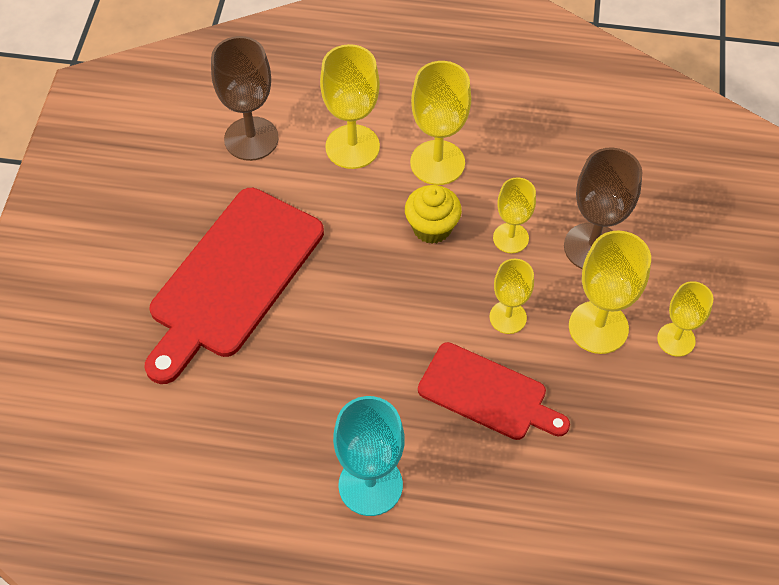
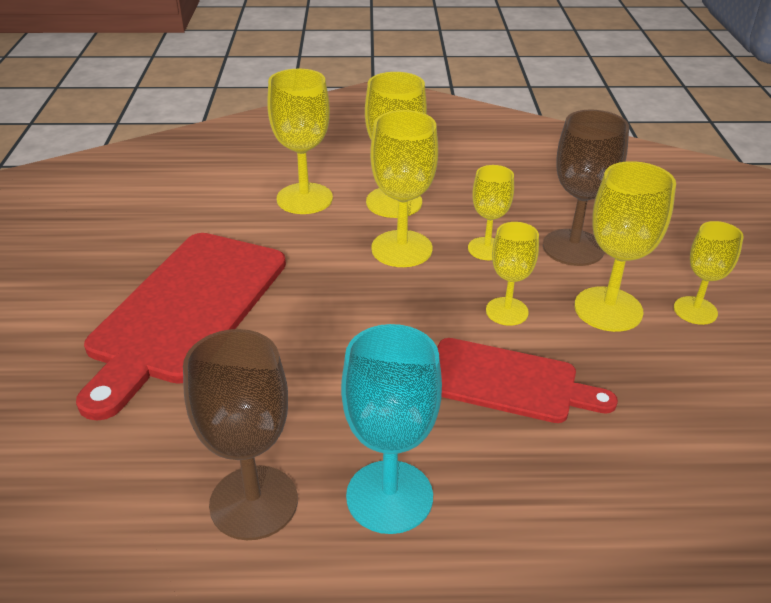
camera: 10 degrees left, 20 degrees down
(251, 139) = (198, 202): brown goblet -> brown goblet (254, 502)
(432, 227) = (401, 249): yellow cupcake -> yellow goblet

